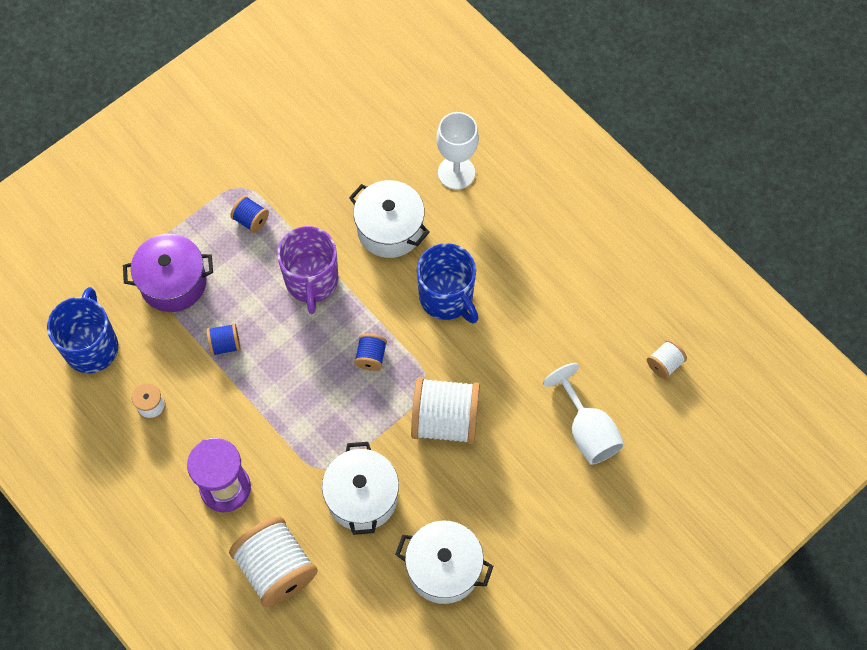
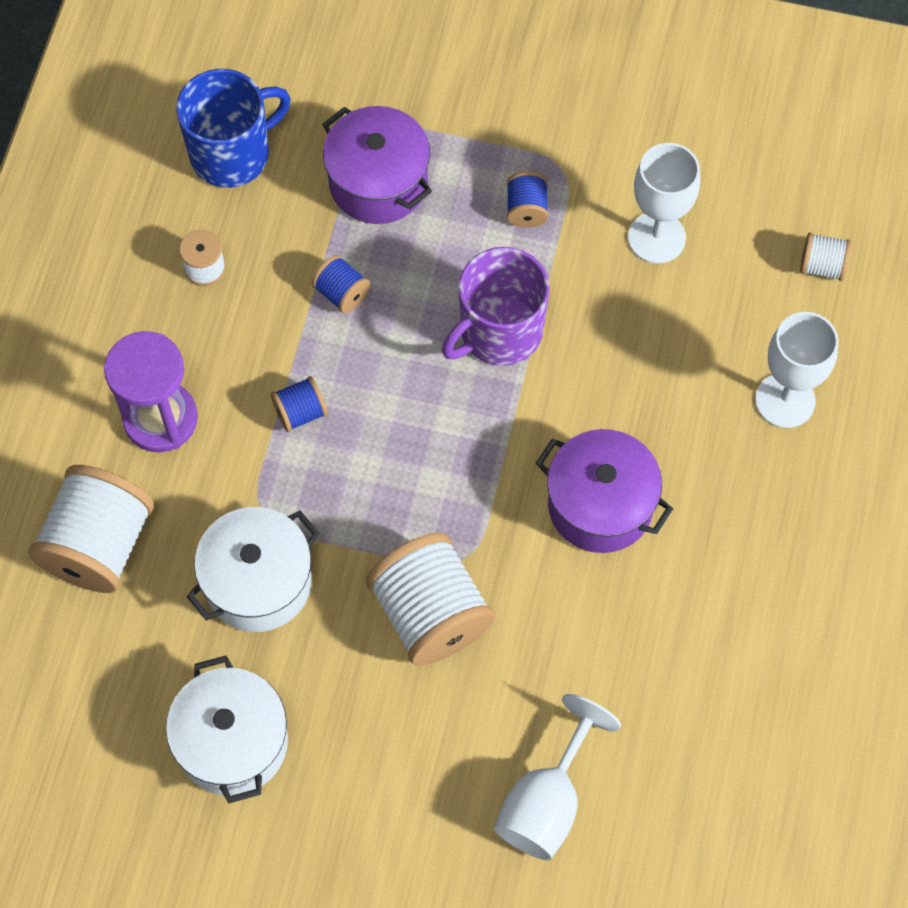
camera: 55 degrees right, 0 degrees up
(318, 169) = (656, 237): none -> white goblet
(371, 357) = (450, 469): blue spool -> blue spool (300, 412)
(390, 229) = (641, 374): white pot -> none
(447, 297) = (600, 505): blue mug -> purple pot
(664, 364) = (718, 843): white spool -> white spool (822, 266)

